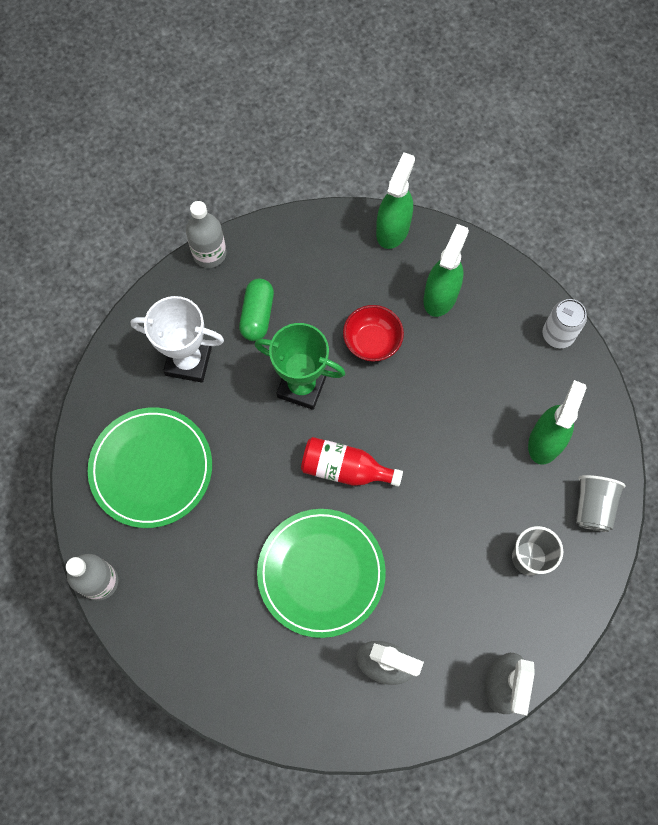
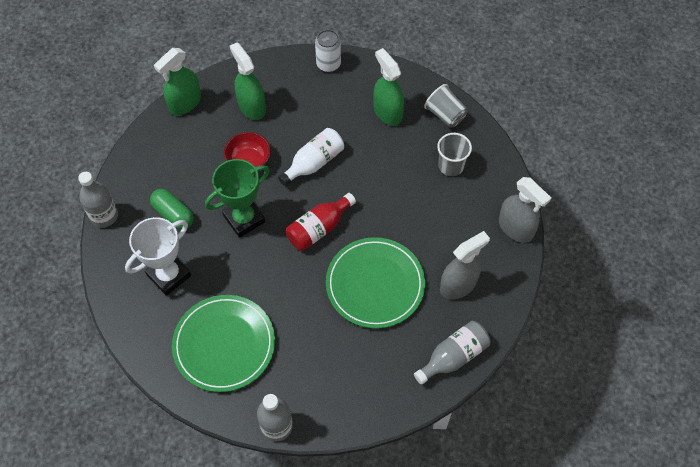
camera: 55 degrees left, 10 degrees down
(293, 714) = (453, 357): none -> grey bottle
(393, 229) = (185, 103): green spray bottle -> green spray bottle turned 105 degrees counterclockwise
(420, 408) = (314, 163): none -> white bottle

